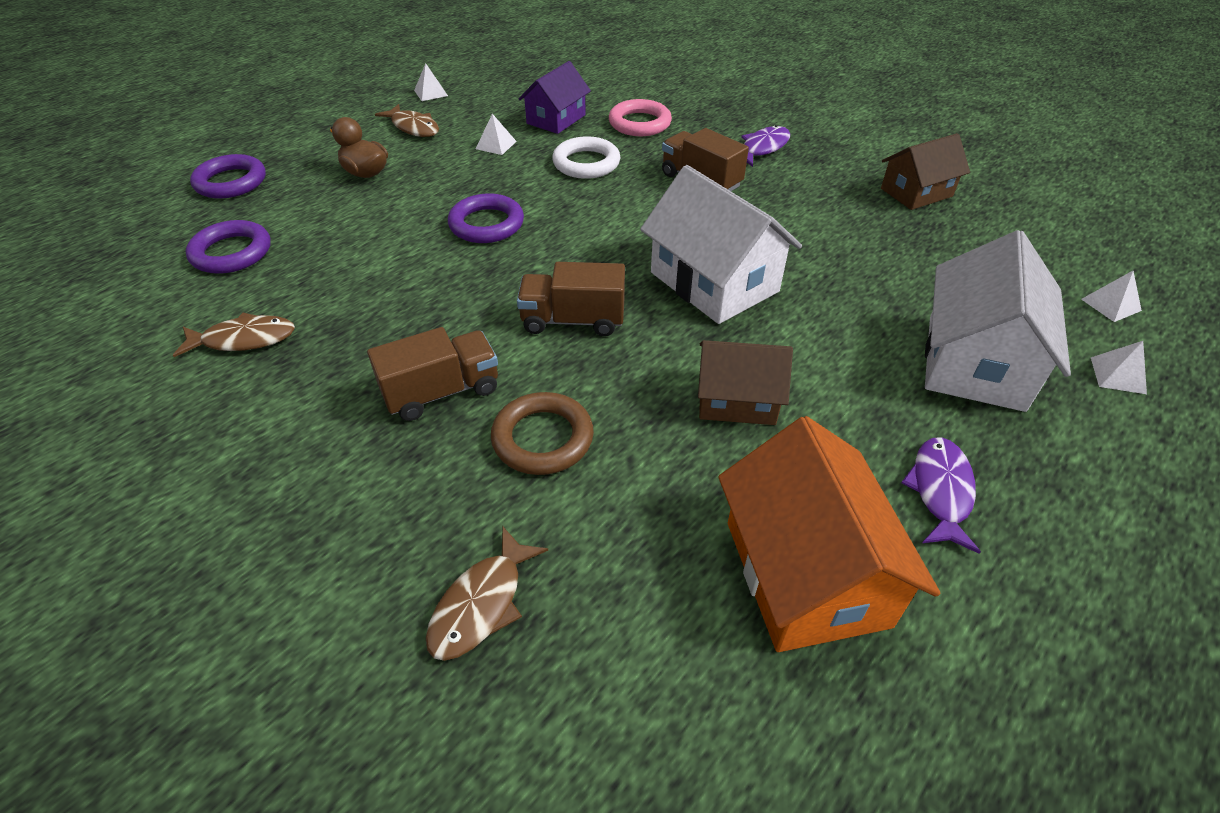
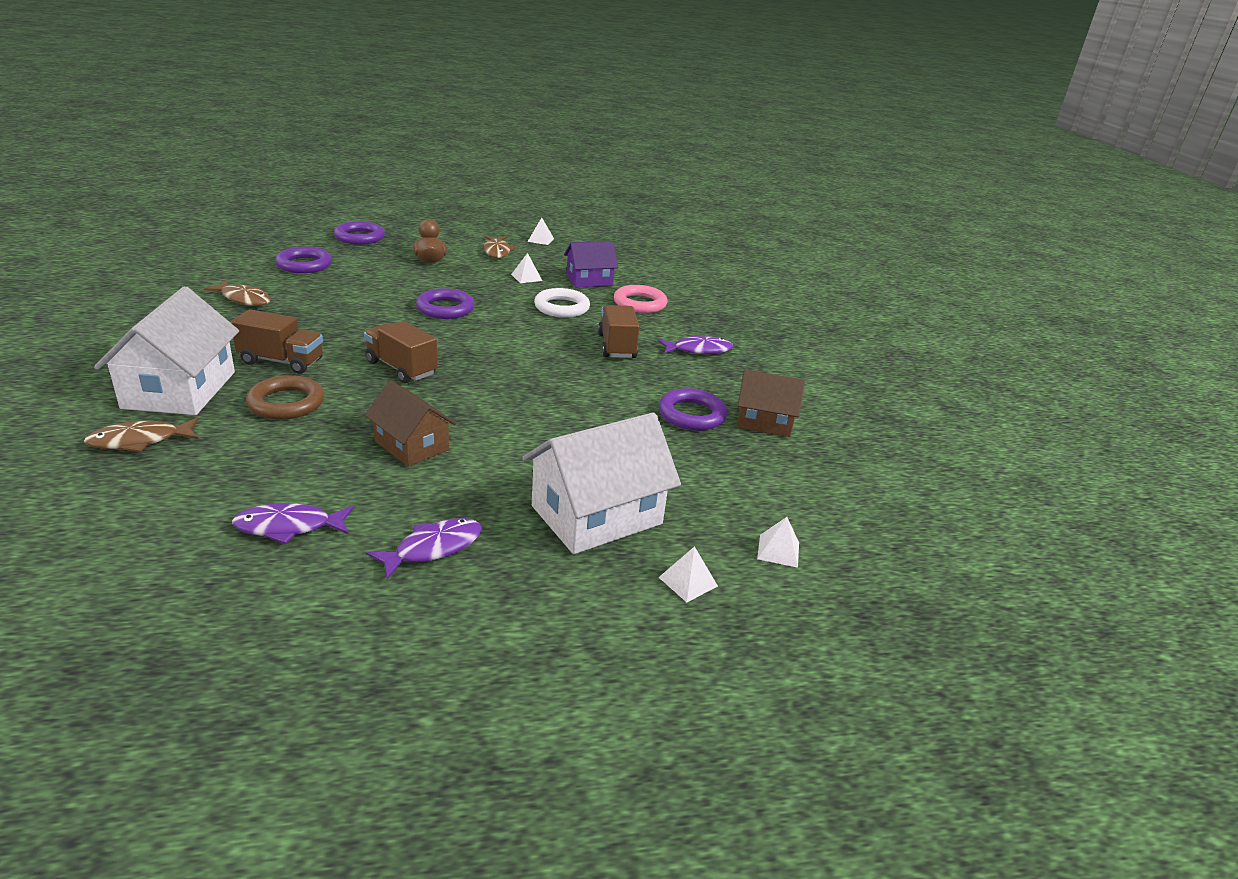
camera: 35 degrees right, 15 degrees down
(714, 282) = (515, 393): white house -> white house (180, 390)
(806, 573) = (288, 527): orange house -> purple fish
(865, 217) = (691, 414): none -> purple ring

